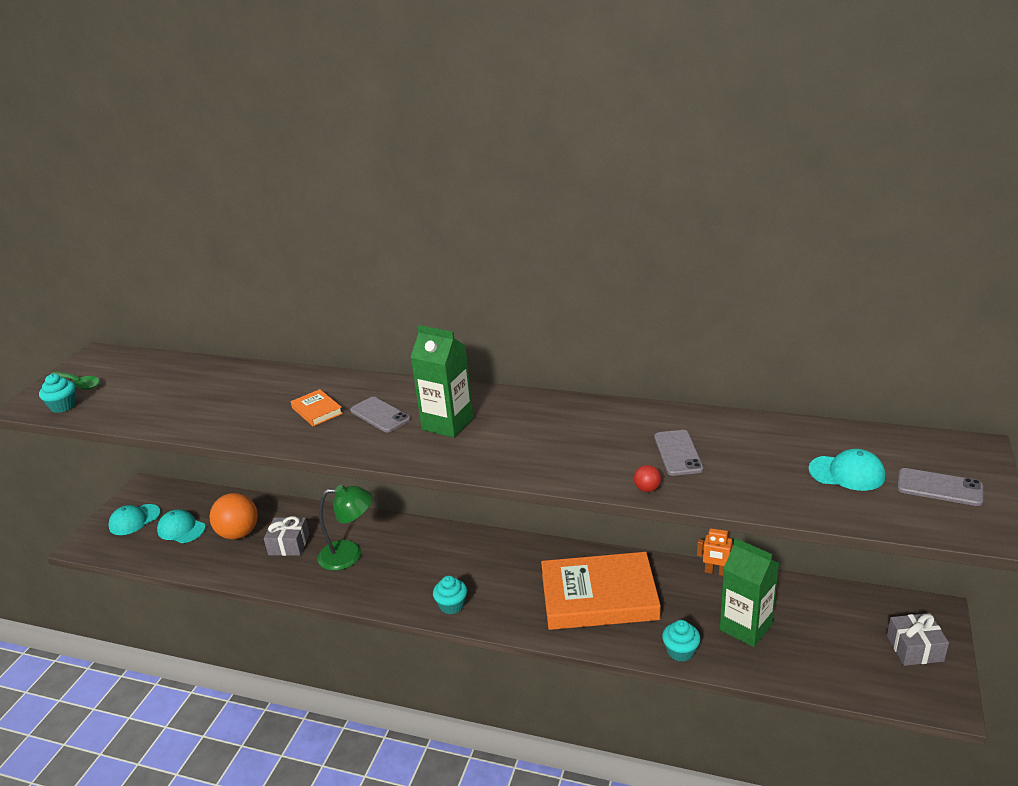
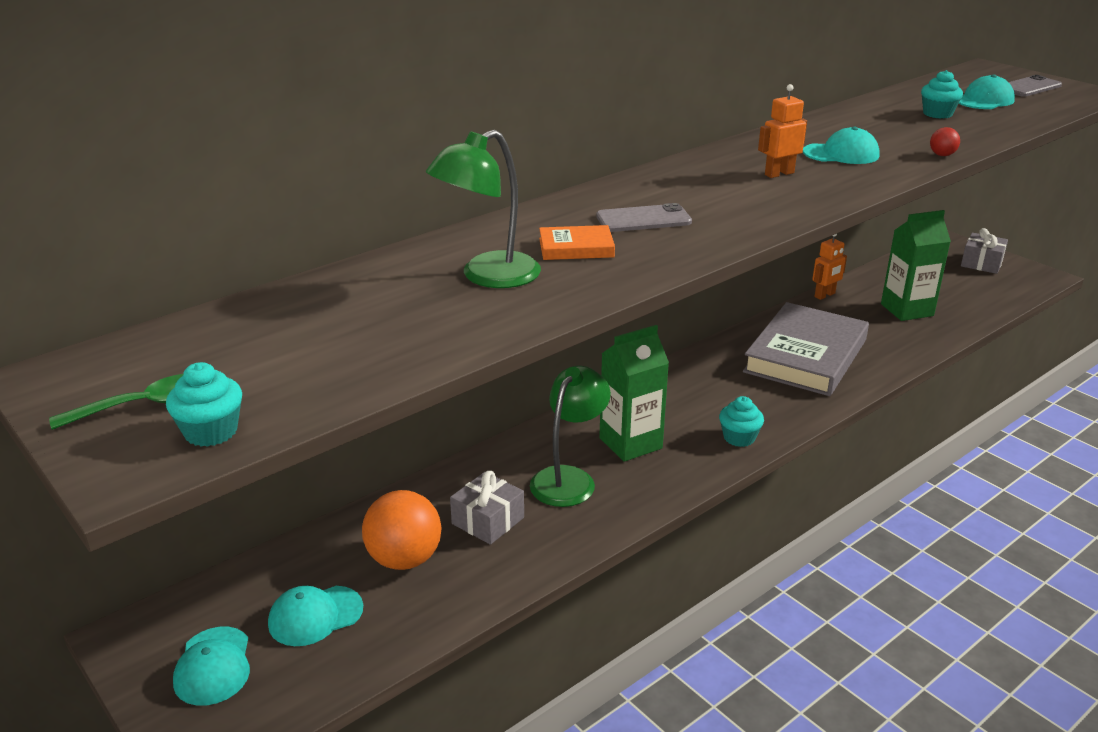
camera: 60 degrees left, 0 degrees up
(258, 402) = (488, 276): none -> green lamp
(447, 424) = (714, 195): green carton -> green carton (630, 443)
(516, 433) = (779, 174): none -> orange robot
(591, 445) = (841, 154): none -> turquoise cap
(599, 596) = (805, 356): orange book -> grey book
(678, 453) = (894, 133): grey phone -> none
(680, 651) = (914, 346): turquoise cupcake -> turquoise cupcake (937, 114)

